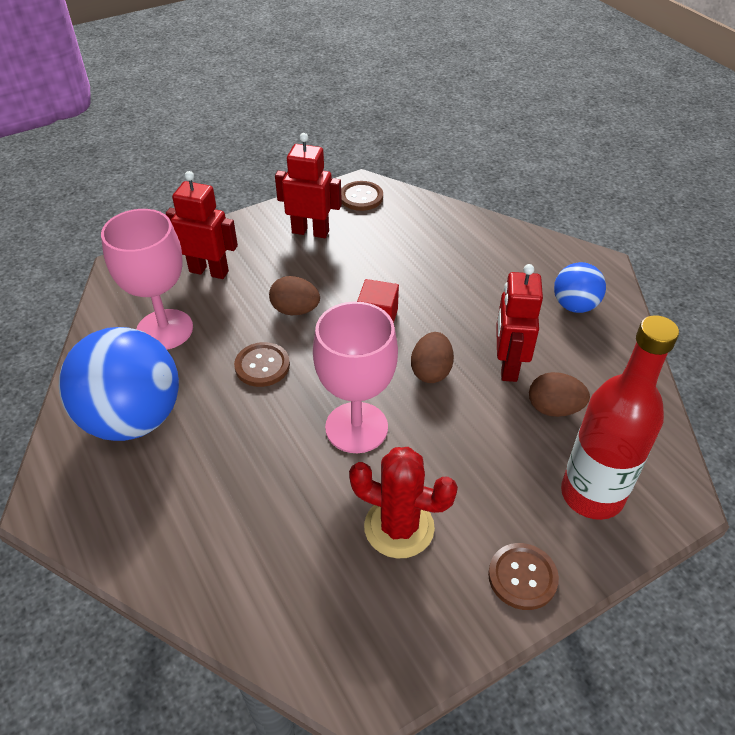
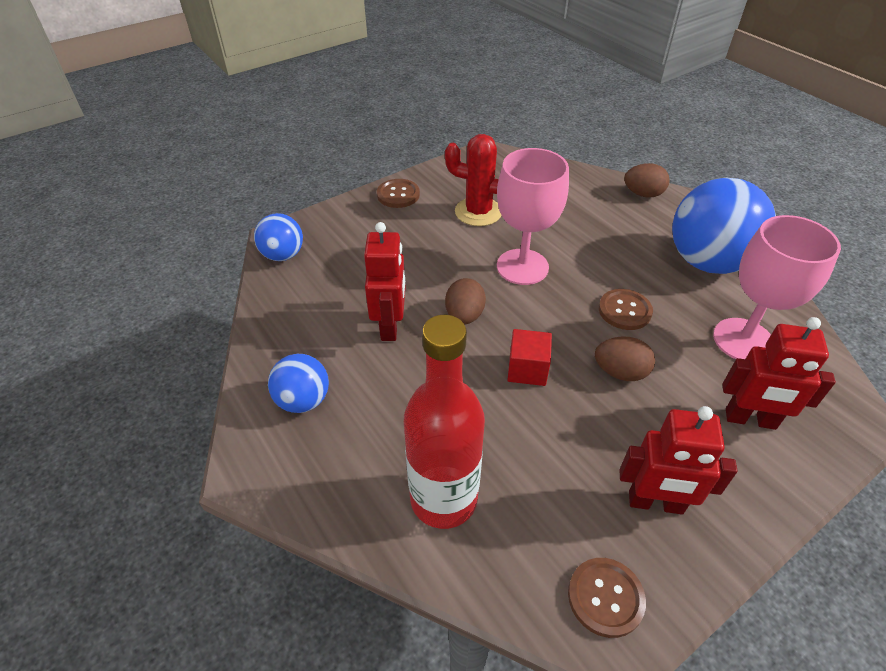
camera: 175 degrees right, 0 degrees up
(554, 408) = (354, 291): brown egg -> brown egg (643, 194)
(592, 494) = (341, 236): red bottle -> red bottle (443, 499)
(658, 466) = (283, 255): none -> blue ball

